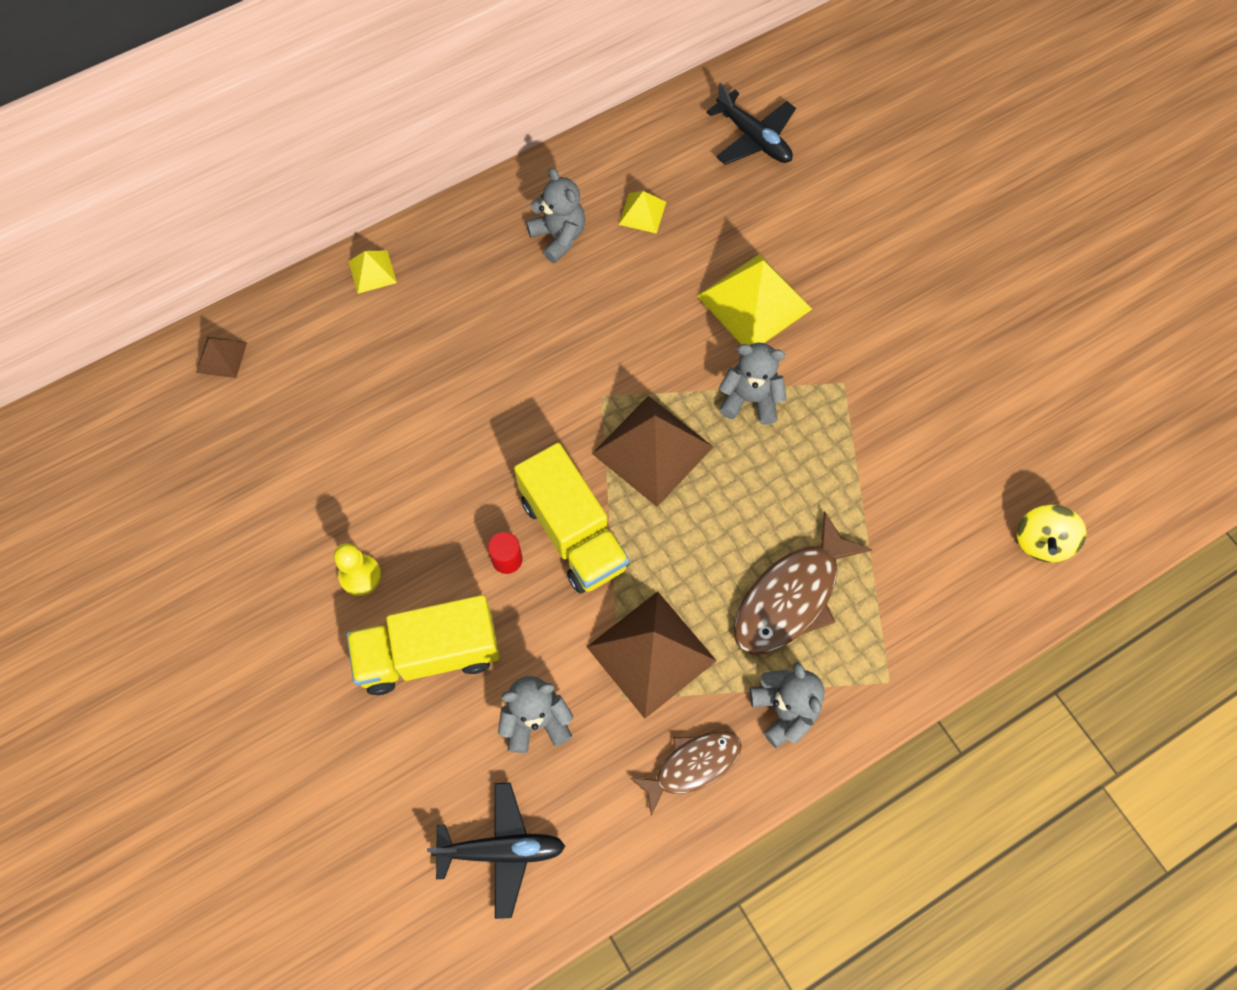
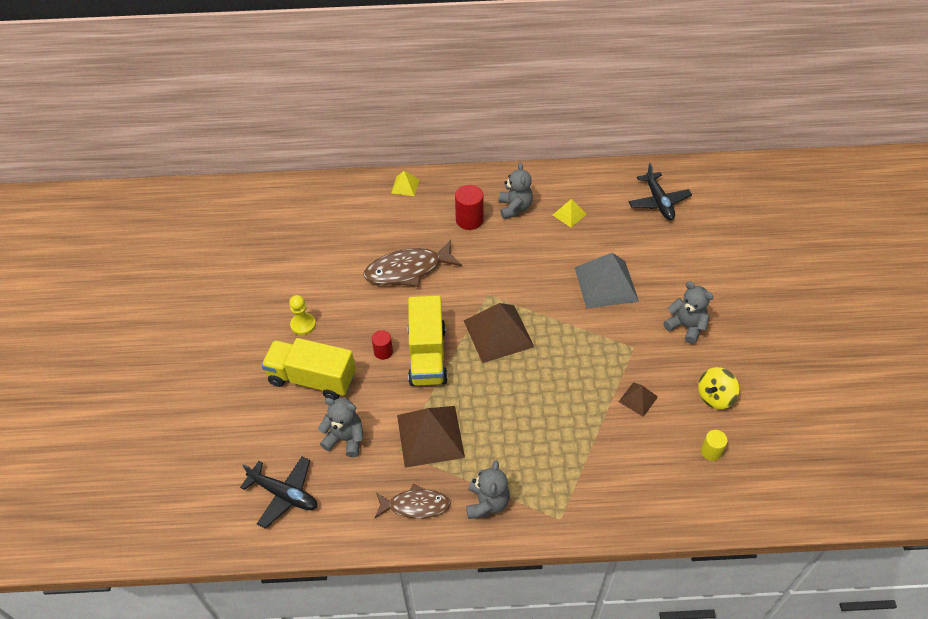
camera: 30 degrees right, 15 degrees down
(221, 357) = (304, 195): brown pyramid -> brown pyramid (638, 399)
(504, 286) = (469, 220): none -> red cylinder
(750, 399) = (571, 332): grey teddy bear -> grey teddy bear (686, 326)
(754, 302) = (606, 284): yellow pyramid -> grey pyramid
(791, 596) = (530, 445): brown fish -> brown fish (408, 270)
(1019, 487) = (711, 451): none -> yellow cylinder
(1042, 542) = (707, 489): yellow spinning top -> yellow spinning top (715, 396)

